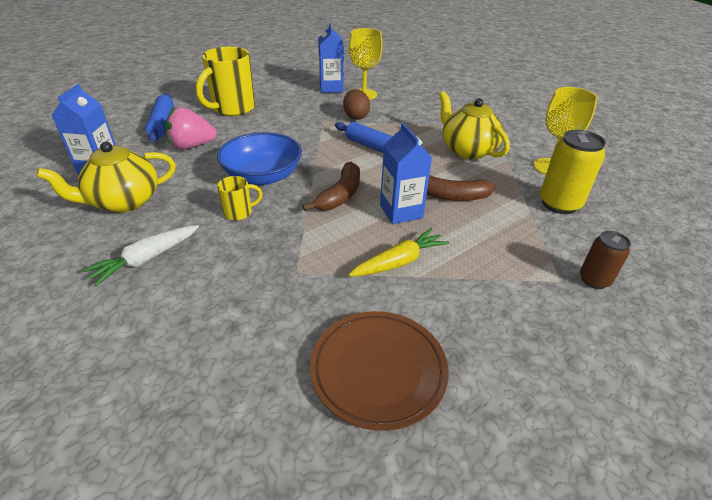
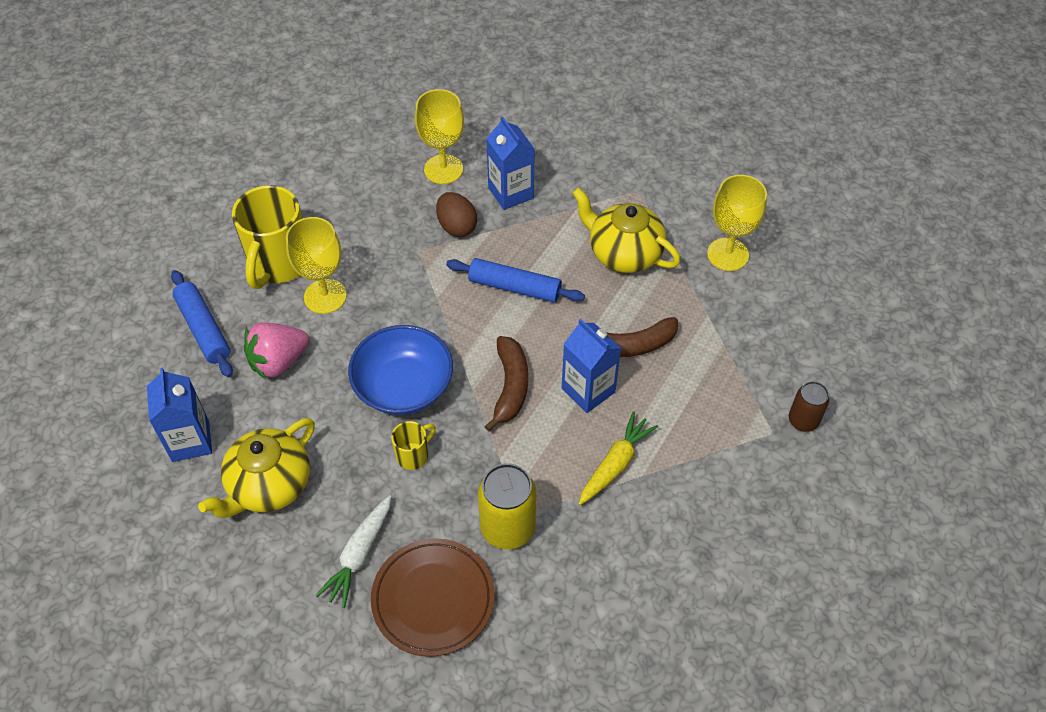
camera: 20 degrees left, 15 degrees up
(248, 126) = (325, 296): none -> yellow goblet
(331, 88) = (389, 167): blue carton -> blue carton (511, 193)
(378, 370) = (646, 593): brown plate -> brown plate (433, 599)
(559, 204) = (750, 319): yellow can -> yellow can (508, 528)

